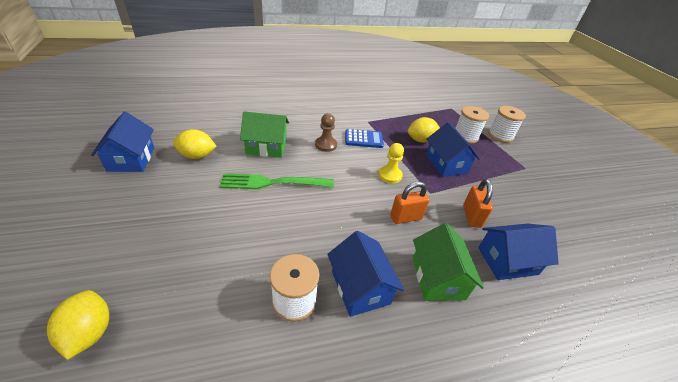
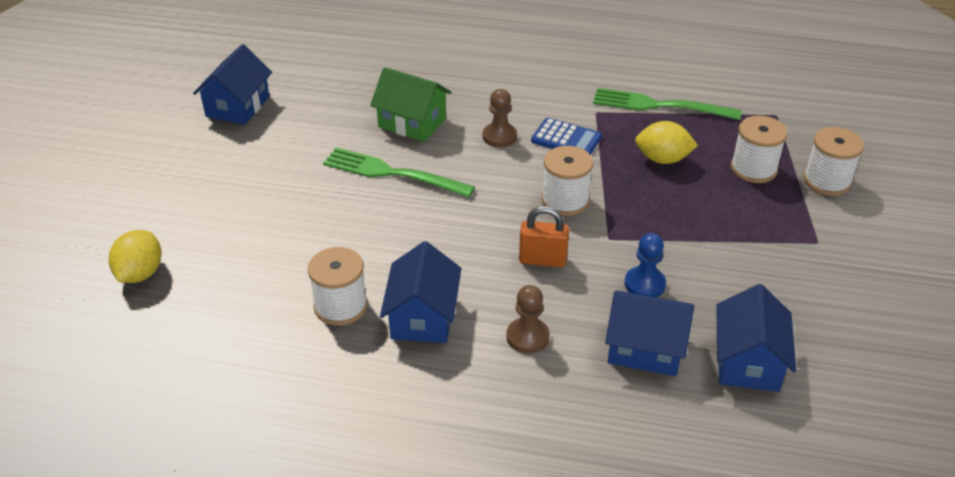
camera: 30 degrees right, 0 degrees up
(197, 156) = (315, 117): yellow lemon -> none
(390, 175) = (565, 200): yellow pawn -> white spool
(397, 113) = (660, 106): none -> green fork
(438, 278) = (527, 337): green house -> brown pawn
(446, 164) = (673, 204): blue house -> blue house (748, 362)
(471, 216) = (644, 284): orange padlock -> blue pawn

